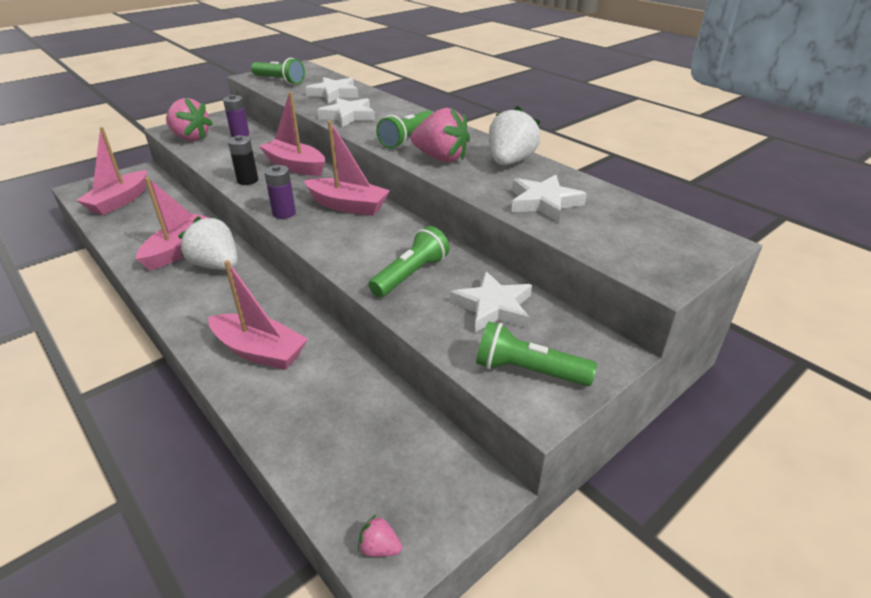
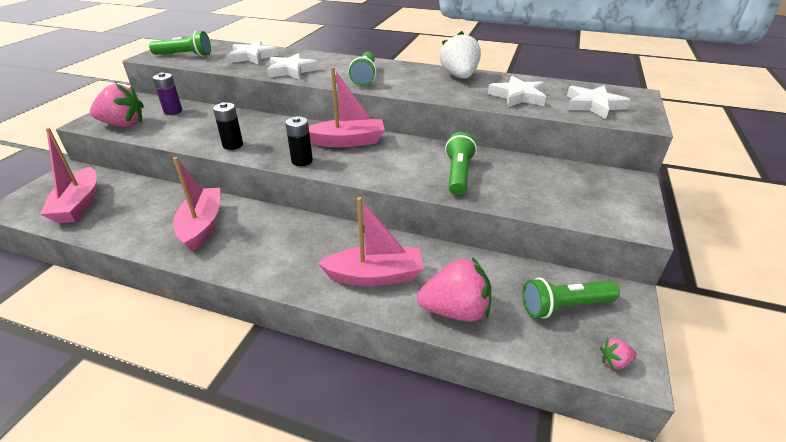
camera: 30 degrees left, 0 degrees up
(216, 265) = (254, 226): white strawberry -> none
(284, 213) = (302, 161): purple battery -> black battery
(295, 166) = (262, 124): pink boat -> none
(441, 158) = (409, 84): pink strawberry -> pink strawberry (455, 310)
(493, 307) = (536, 177): white star -> white star (593, 105)
(527, 371) = (605, 207): green flashlight -> green flashlight (564, 307)

